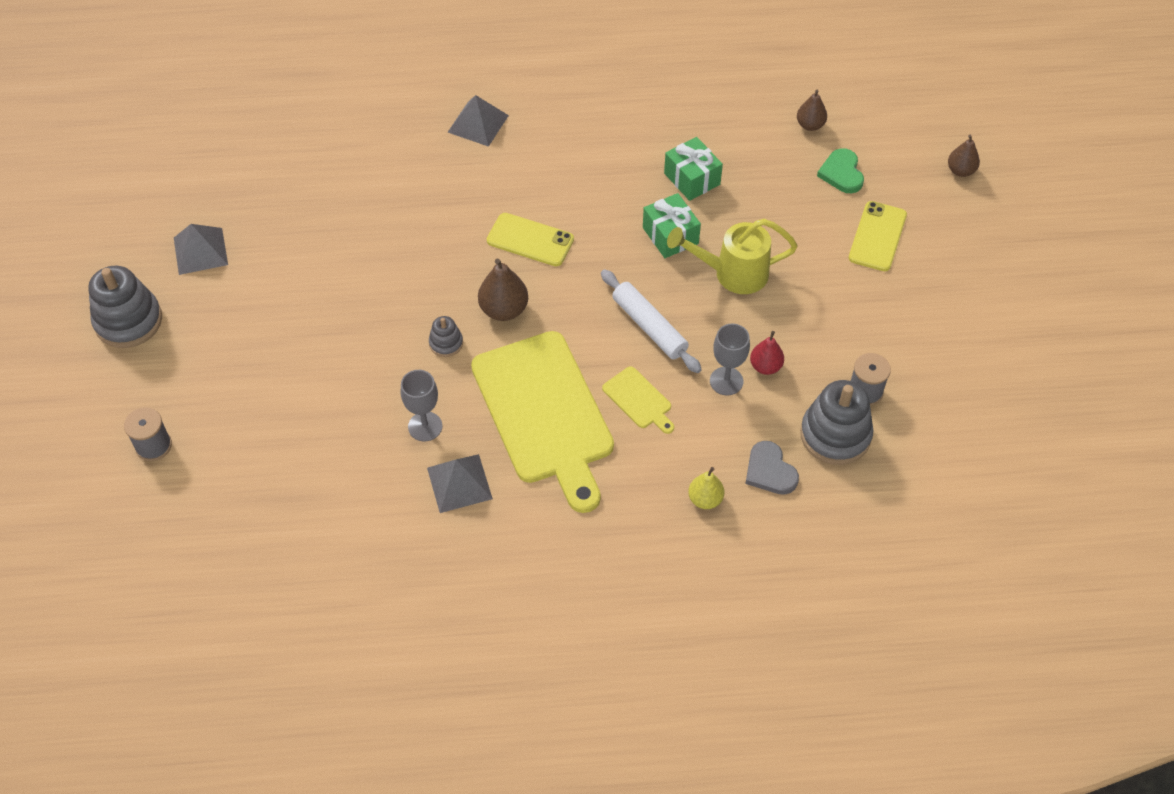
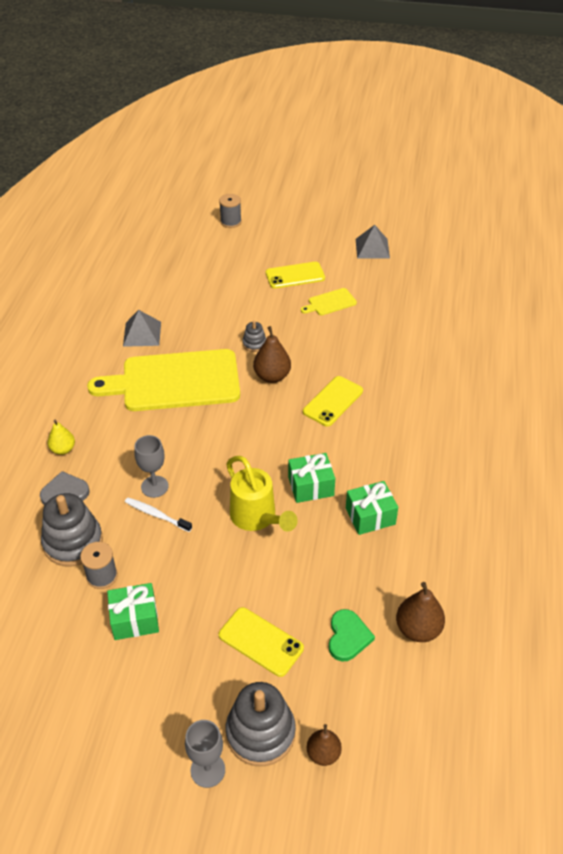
camera: 105 degrees right, 10 degrees down
(128, 321) = (325, 218): grey stacking toy -> grey stacking toy (260, 733)
(284, 329) = (295, 275): none -> yellow phone
(425, 426) = (192, 325): grey goblet -> grey goblet (208, 770)
(478, 123) = (464, 392): grey pyramid -> none
(638, 400) = (162, 432): yellow cutting board -> yellow cutting board (330, 302)
(649, 326) = (224, 452): white rolling pin -> none
(732, 273) = (257, 518): yellow watering can -> yellow watering can turned 135 degrees clockwise
(765, 366) = (156, 515): red pear -> white toothbrush
(810, 125) = (418, 629): brown pear -> brown pear, size x1.52
(841, 173) = (348, 637): green heart -> green heart turned 90 degrees clockwise
(901, 344) = (135, 619): none -> green gift

